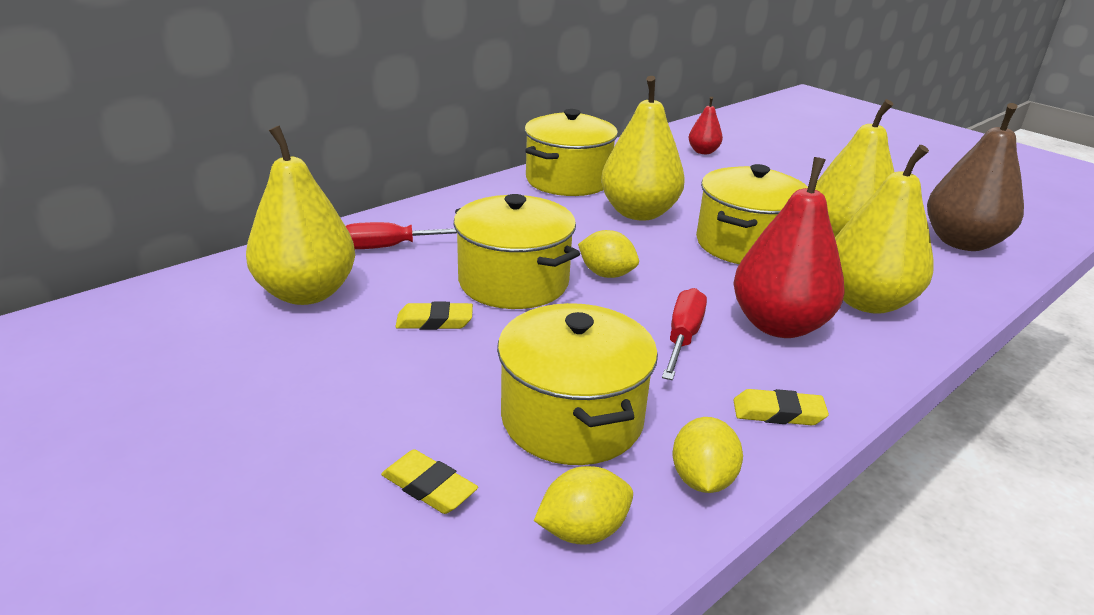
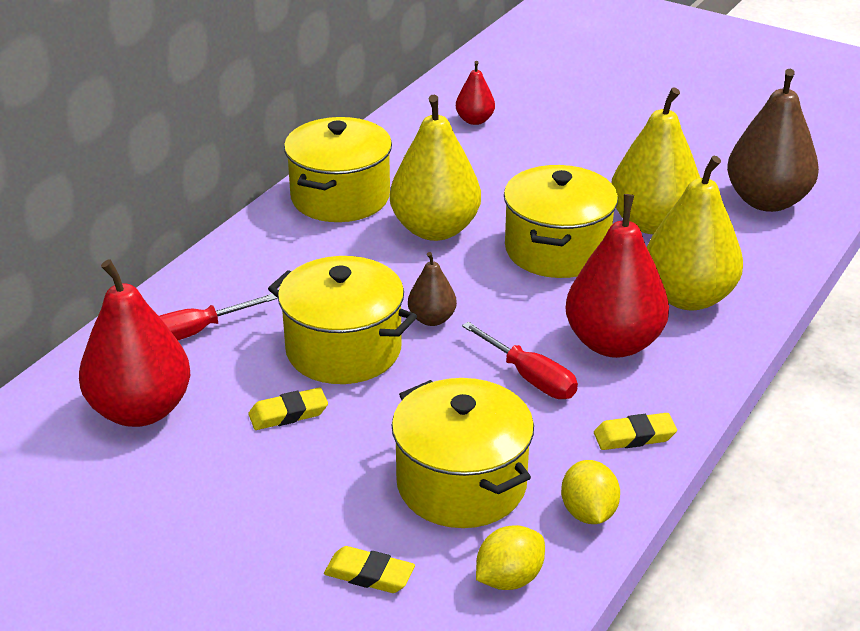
camera: 15 degrees left, 5 degrees up
(307, 293) = (140, 410): yellow pear -> red pear
(606, 274) = (432, 319): yellow lemon -> brown pear
(682, 337) = (530, 377): red screwdriver -> red screwdriver turned 135 degrees clockwise

